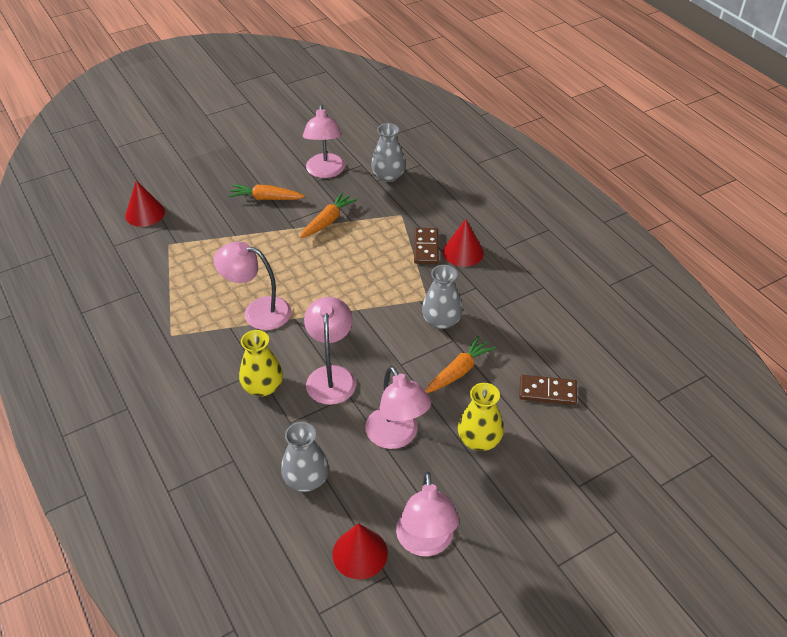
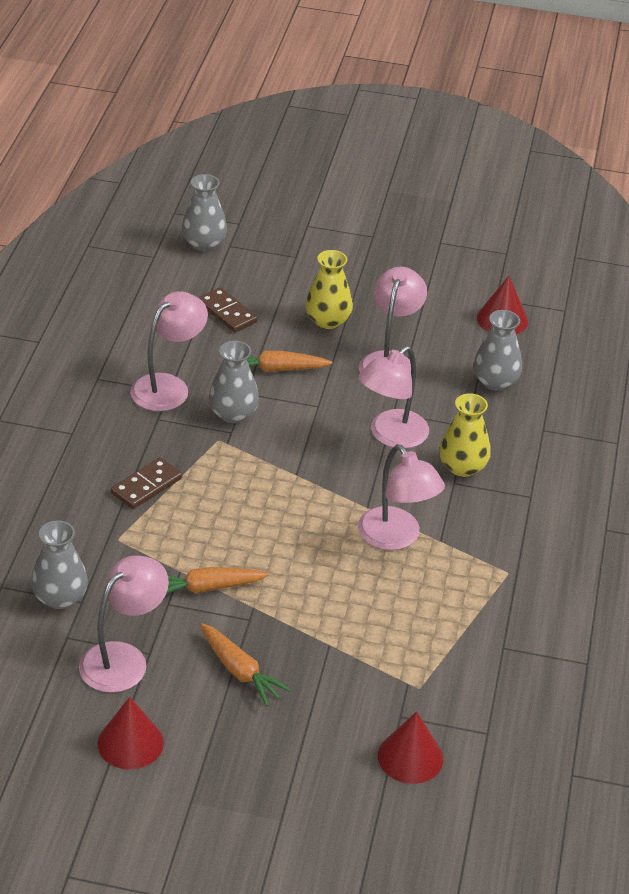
camera: 140 degrees left, 5 degrees down
(425, 543) = (448, 297): pink lamp -> pink lamp (168, 386)
(463, 252) = (118, 456): red cone -> red cone (130, 743)
(650, 441) = (204, 243): none -> grey vase

